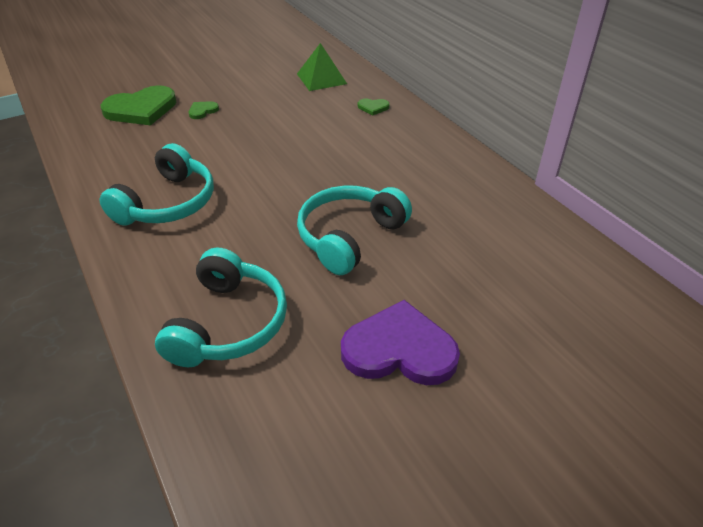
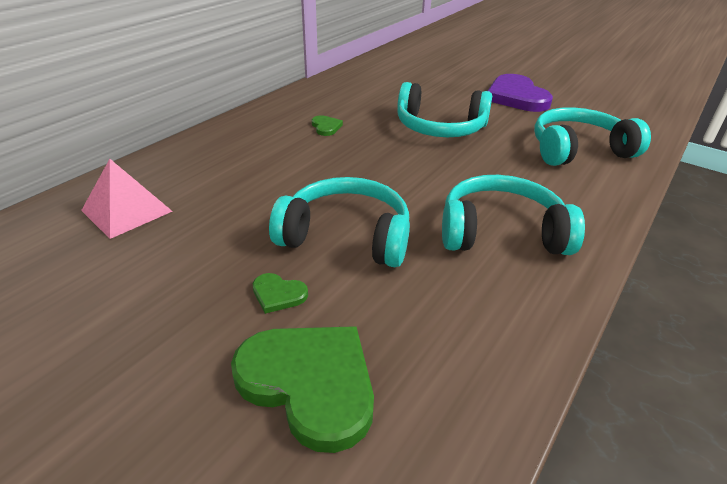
camera: 115 degrees left, 5 degrees down
(228, 140) = (346, 236): none -> turquoise headphones
(321, 78) = (127, 210): green pyramid -> pink pyramid
(373, 107) = (207, 156): green heart -> green heart (326, 127)

